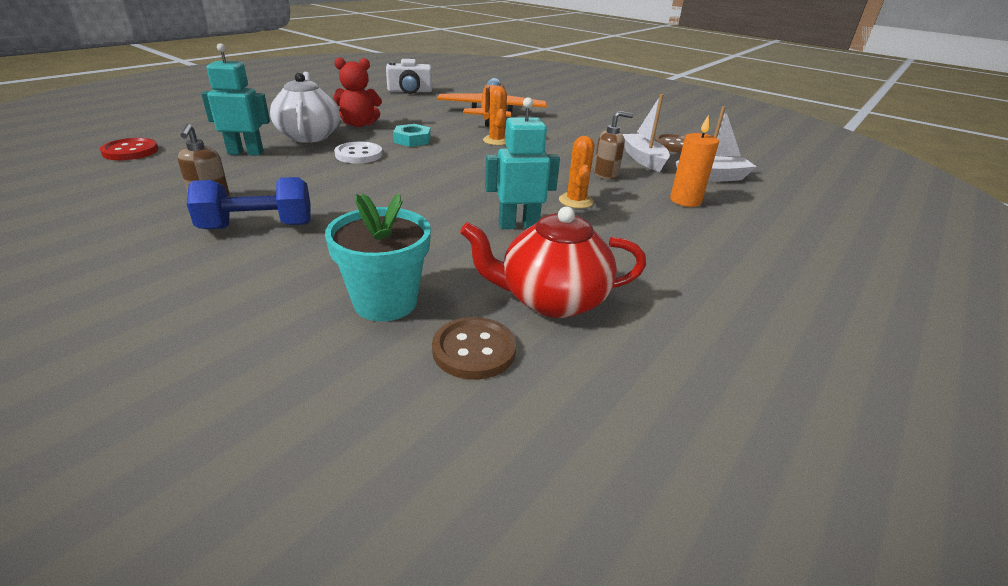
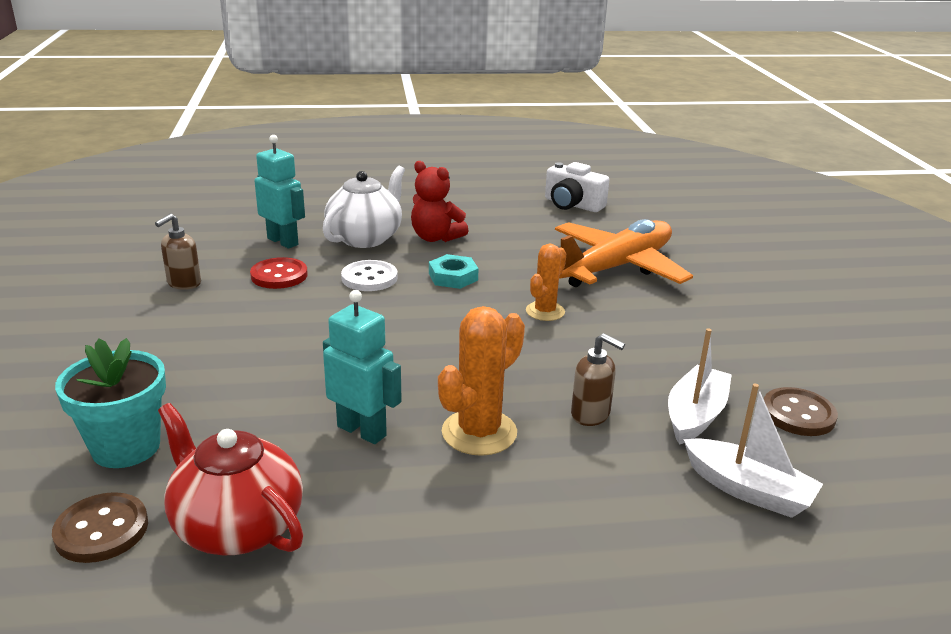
camera: 45 degrees right, 5 degrees down
(130, 151) = (210, 211): red button -> red button (279, 275)
(257, 226) = (169, 327): blue dumbbell -> none
(576, 201) = (479, 432): orange cactus -> orange cactus, size x1.53
(685, 200) = (623, 502): orange candle -> none

